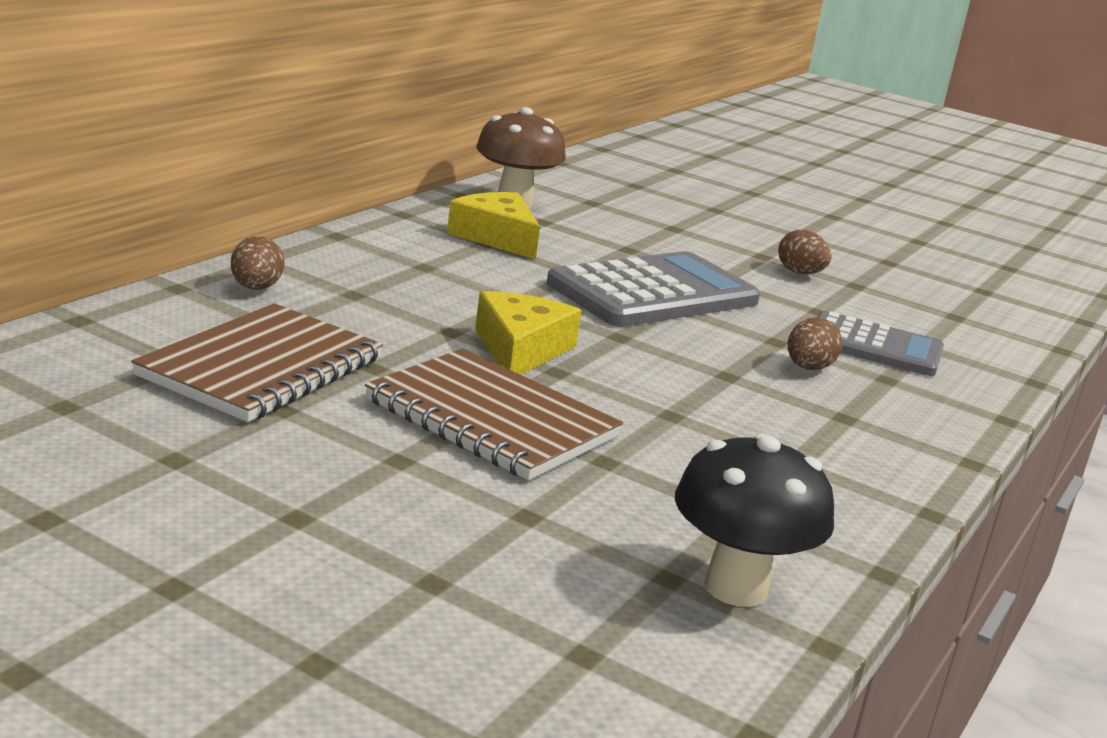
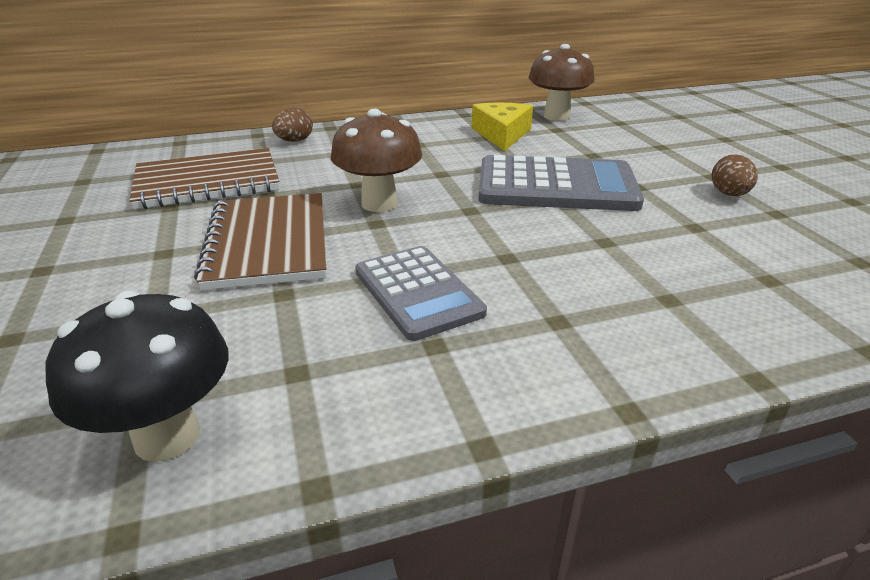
camera: 45 degrees right, 10 degrees up
(520, 349) = (379, 204): yellow cheese -> brown mushroom
(808, 368) = (597, 269): brown egg -> none
(874, 346) = (706, 267): grey calculator -> grey calculator (418, 292)

